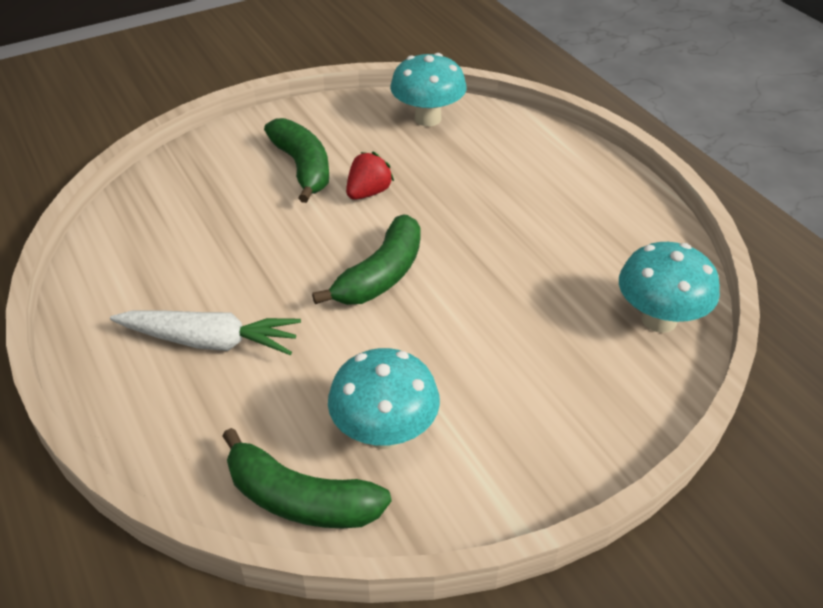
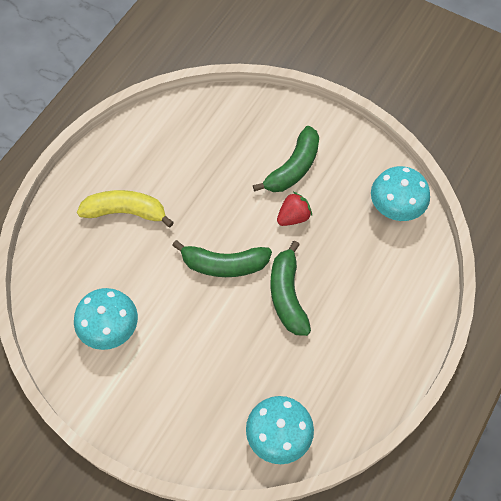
camera: 60 degrees right, 20 degrees up
(210, 341) = (126, 212): white carrot -> yellow banana
(300, 499) = (51, 314): green banana -> green banana (287, 295)
(368, 193) = (293, 217): red strawberry -> red strawberry turned 45 degrees counterclockwise

